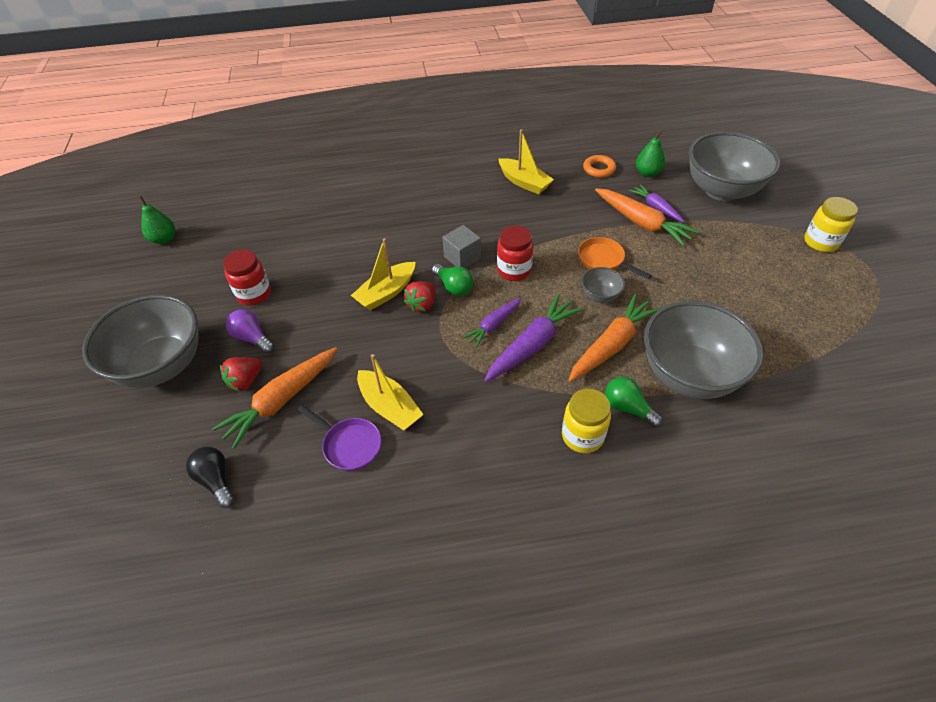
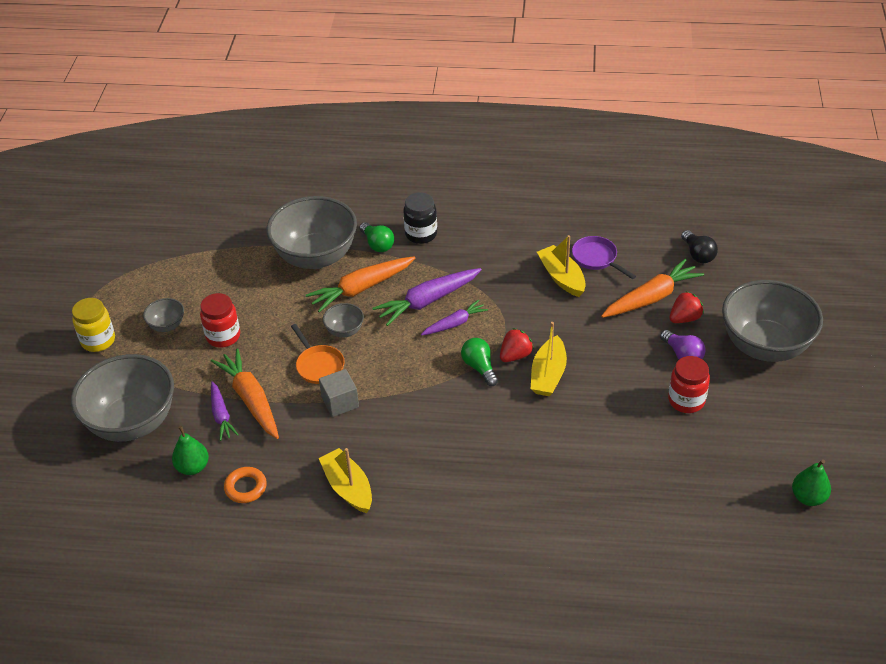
camera: 165 degrees left, 5 degrees down
(386, 293) = (548, 375): yellow boat -> yellow boat turned 135 degrees clockwise
(462, 257) = (460, 398): grey cube -> grey cube (340, 402)
(514, 270) = (413, 372): red jar -> red jar (223, 336)
(582, 436) = (421, 234): yellow jar -> black jar
(773, 267) = (167, 325): none -> grey bowl

